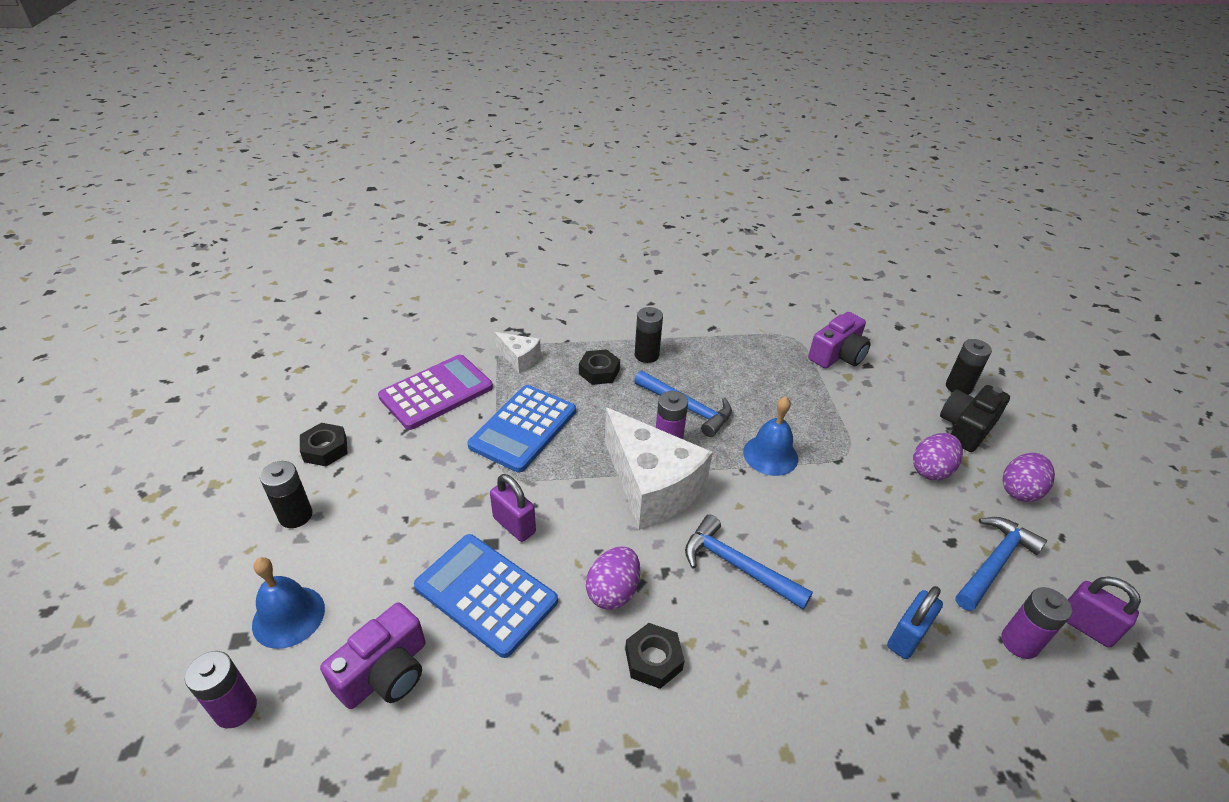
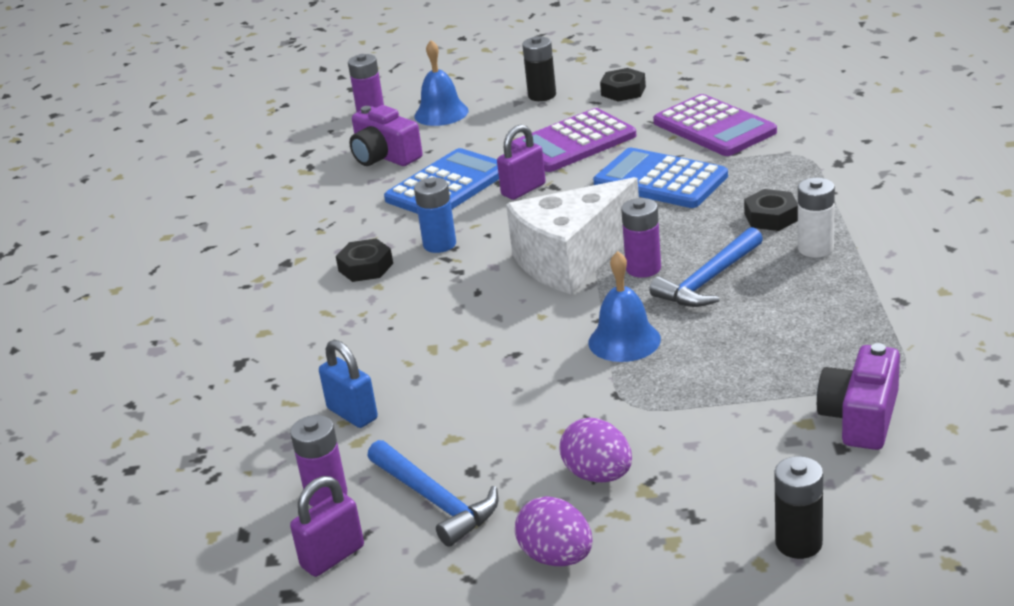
camera: 100 degrees right, 10 degrees down
(425, 487) = (573, 142): none -> purple calculator
(519, 359) = (785, 165): white cheese -> none
(613, 591) = (439, 244): purple egg -> blue battery
(646, 355) = (815, 248): black battery -> white battery
(737, 566) = (458, 312): blue hammer -> none
(837, 355) = (860, 417): purple camera -> purple camera turned 60 degrees clockwise
(966, 428) = (692, 531): black camera -> none

